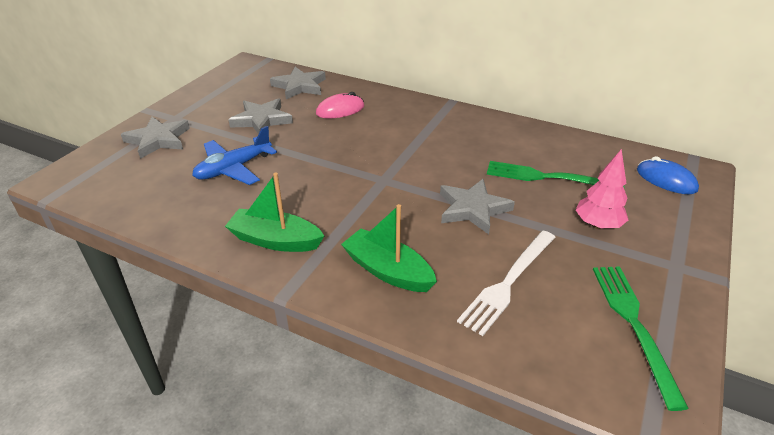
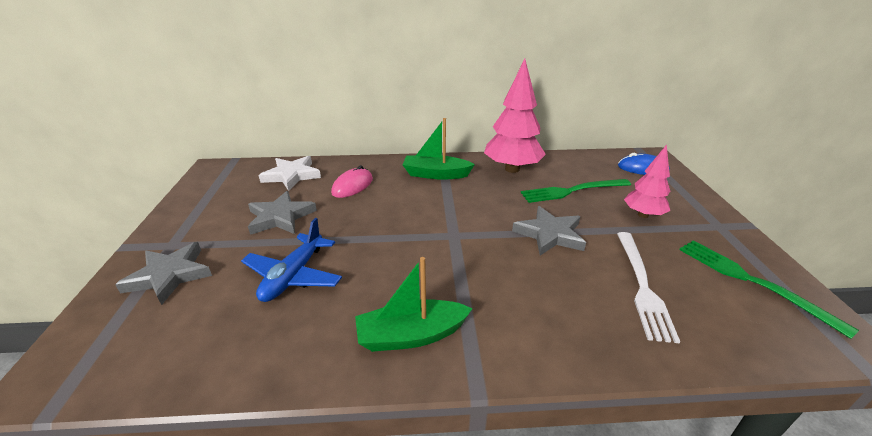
camera: 30 degrees left, 5 degrees down
(299, 86) = (291, 175): grey star -> white star
(388, 271) = (545, 318): green boat -> green boat (435, 174)
(508, 137) = (512, 169): none -> pink tree

